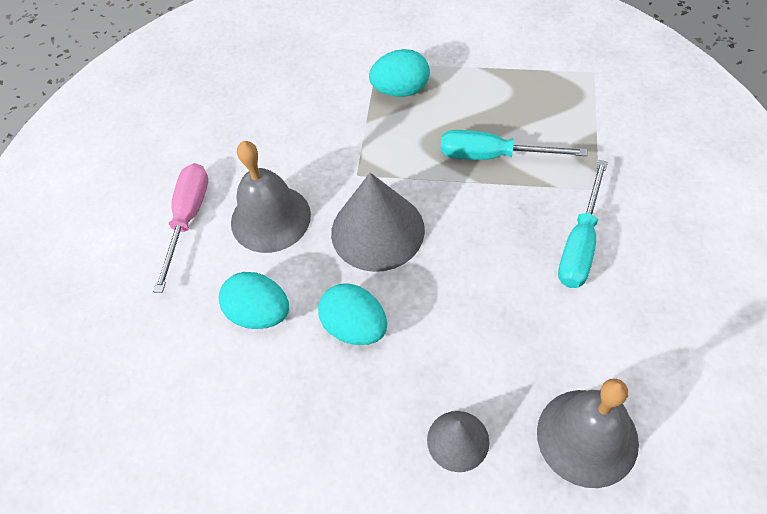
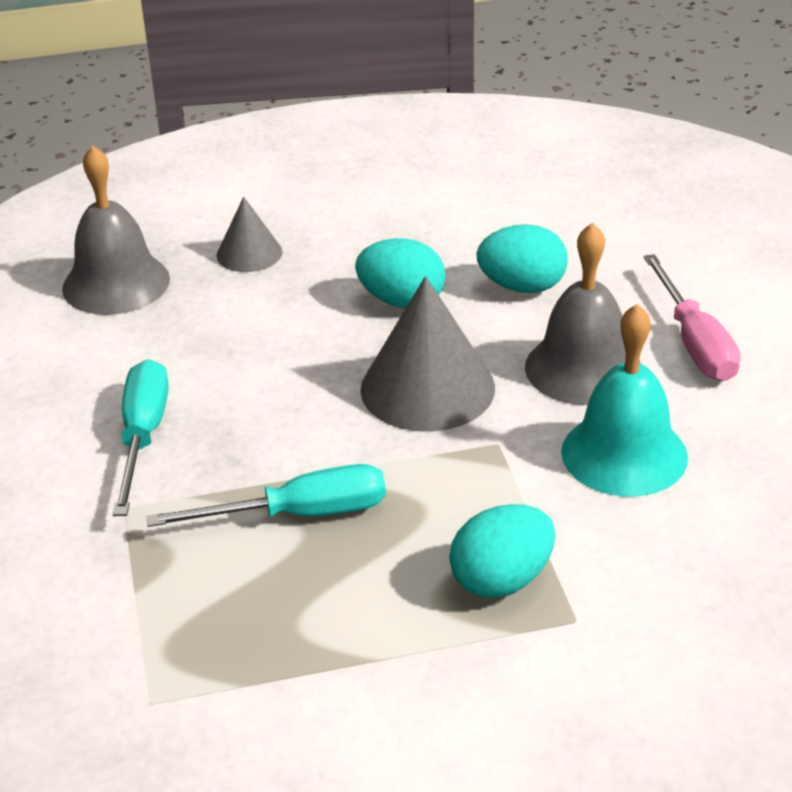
camera: 155 degrees right, 20 degrees down
(291, 147) = (624, 454): none -> turquoise bell

